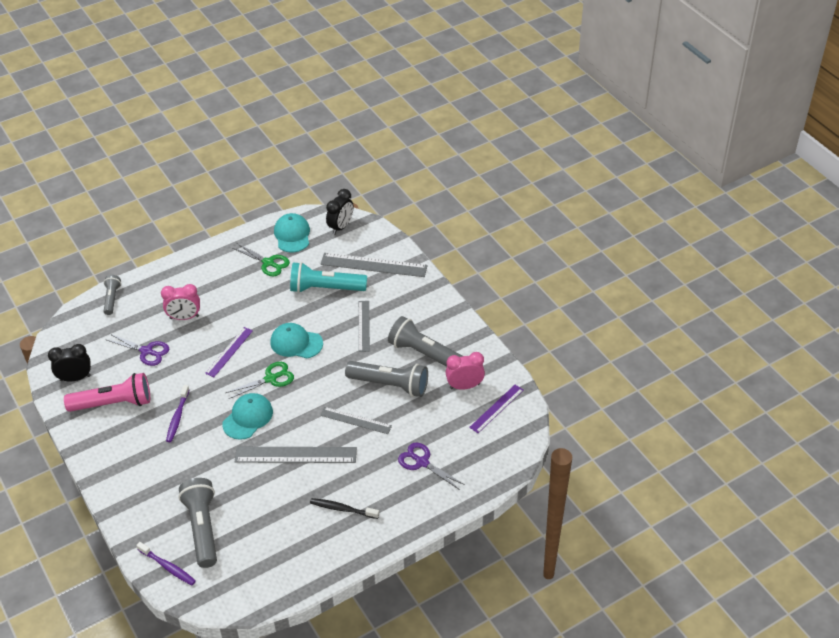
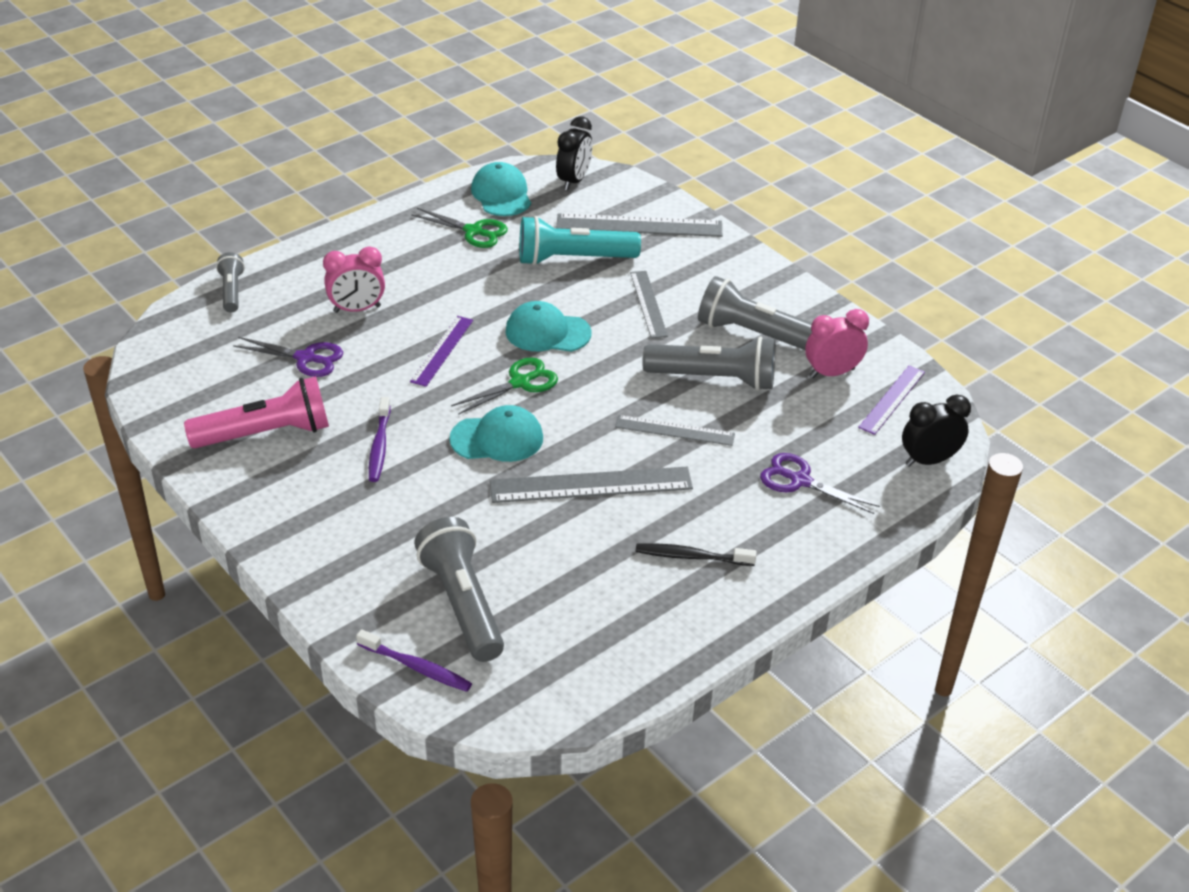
camera: 10 degrees left, 5 degrees down
(75, 378) = (193, 402): black clock -> black clock (928, 460)
(248, 418) = (497, 438): turquoise cap -> turquoise cap turned 60 degrees clockwise

